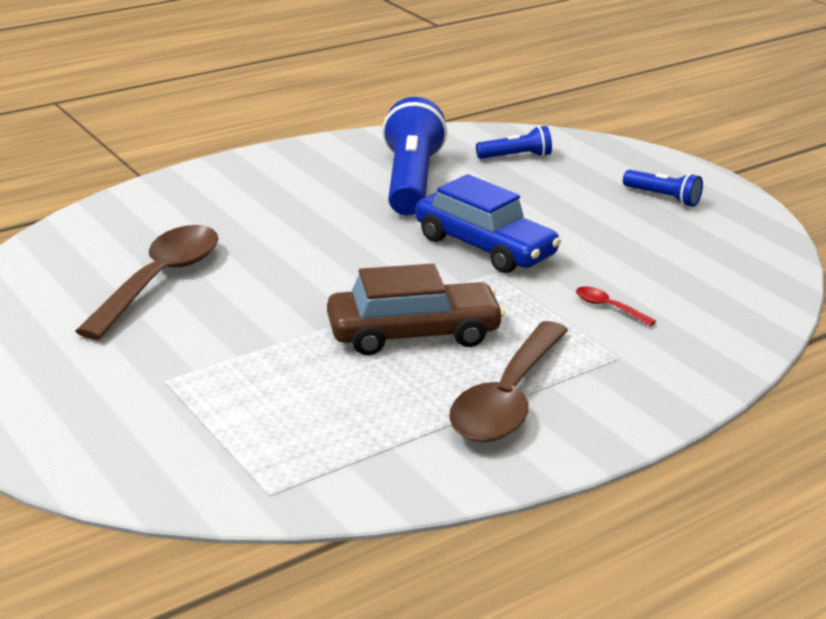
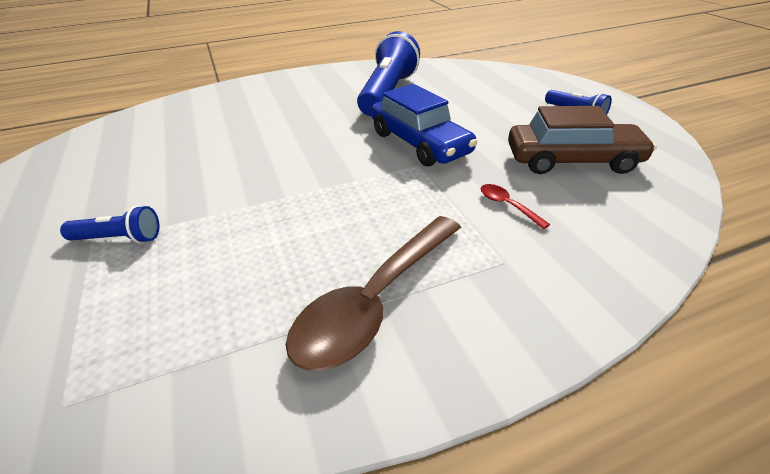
camera: 15 degrees right, 10 degrees up
(160, 280) = (165, 154): brown spoon -> none
(413, 334) = (323, 217): brown car -> brown car (572, 160)
(516, 156) = (470, 80): blue flashlight -> blue flashlight (119, 238)

